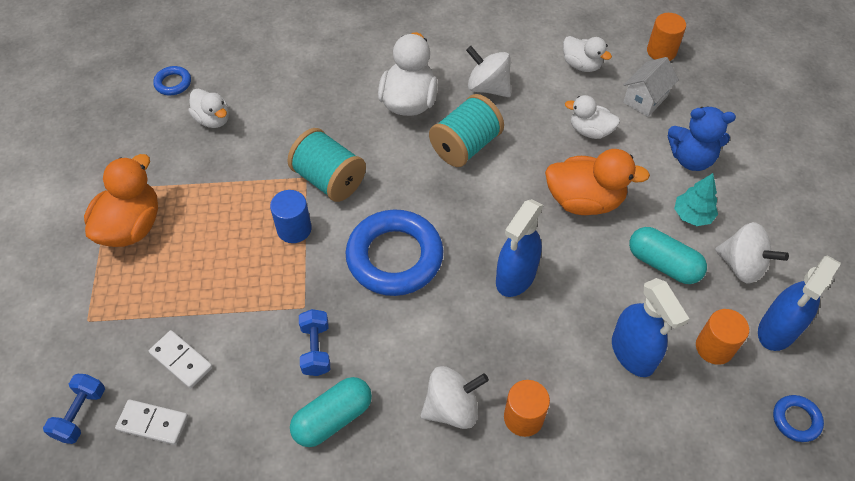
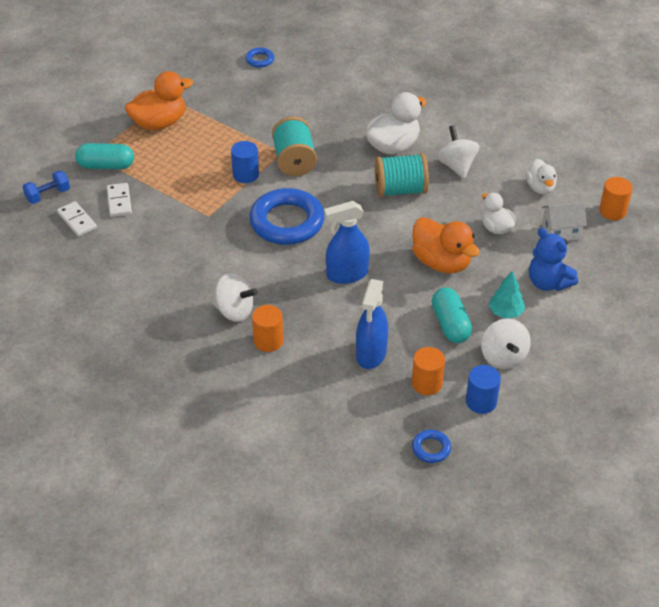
camera: 40 degrees right, 10 degrees down
(213, 119) = (262, 92): white duck -> none
(316, 349) = (193, 239): blue dumbbell -> none
(333, 418) = (166, 275): turquoise capsule -> turquoise capsule (106, 165)
(777, 330) = (481, 402): blue spray bottle -> blue cylinder

